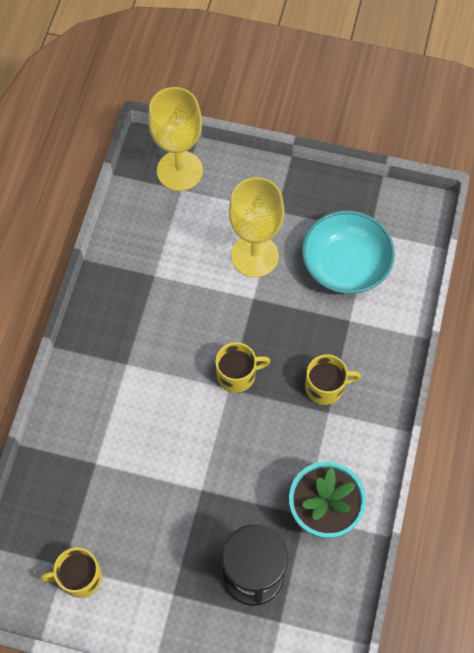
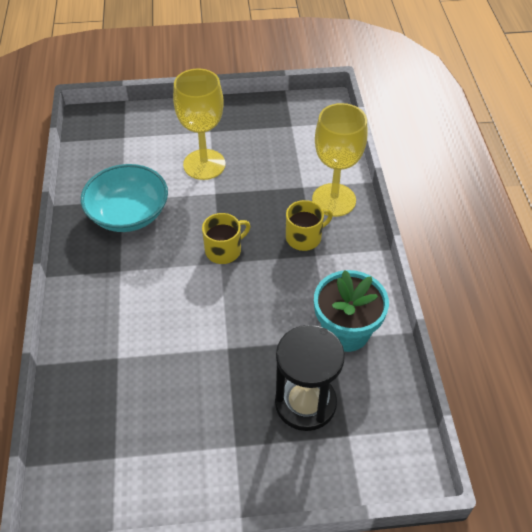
camera: 20 degrees left, 15 degrees down
(79, 577) = (135, 462): yellow mug -> none
(179, 170) = (118, 125): yellow goblet -> yellow goblet (334, 200)
(345, 264) = (282, 151): turquoise bowl -> turquoise bowl (128, 214)

